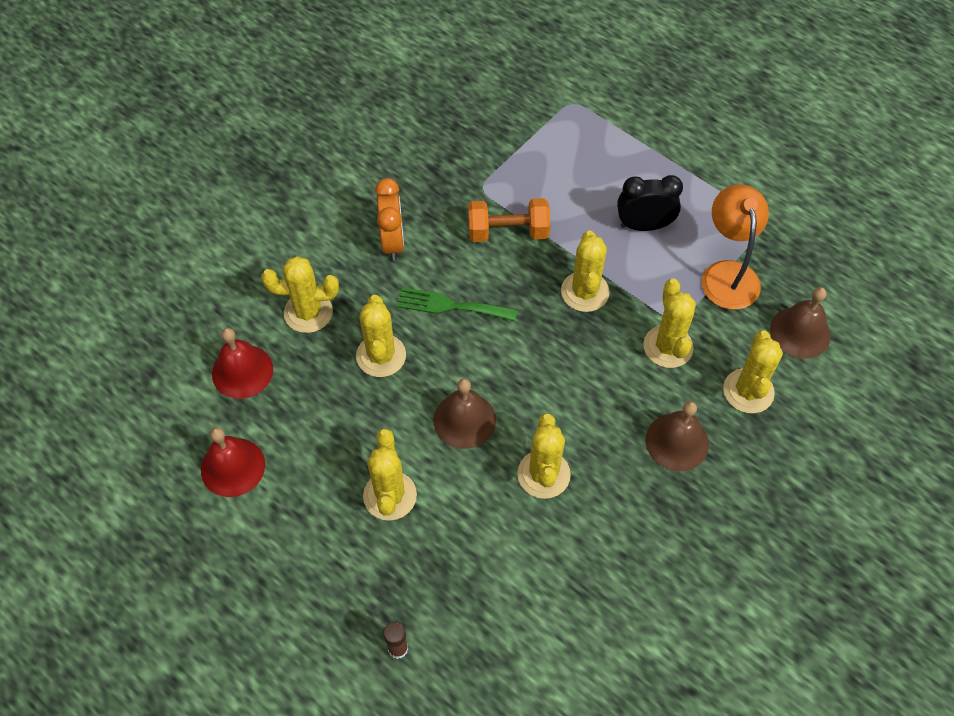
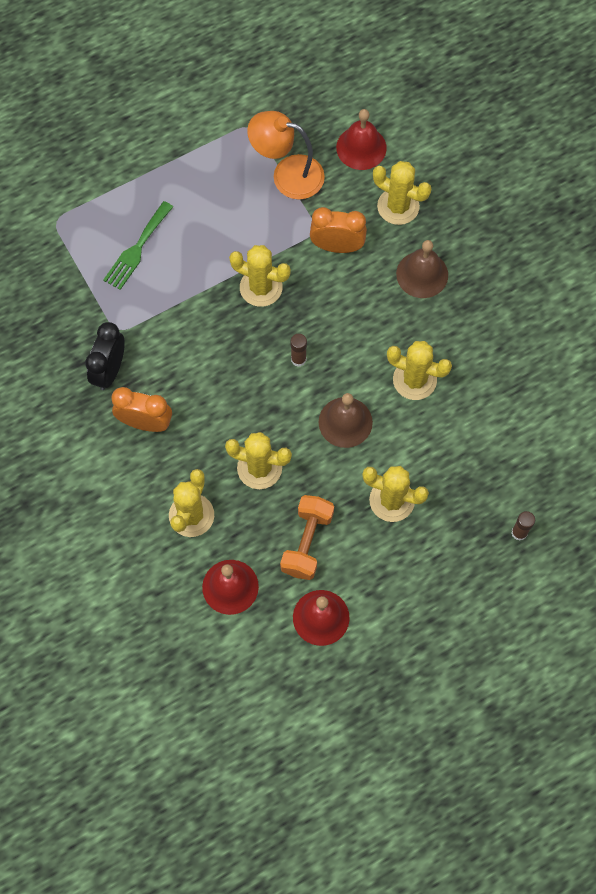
camera: 70 degrees left, 10 degrees up
(450, 306) = (232, 396): green fork -> green fork (137, 249)
(508, 232) = (175, 325): orange dumbbell -> orange dumbbell (307, 542)
(518, 352) = (298, 359): none -> brown glue stick
(644, 225) = (214, 216): black clock -> black clock (109, 370)
(668, 347) = (337, 246): yellow cactus -> orange clock
(800, 332) = (361, 147): brown bell -> red bell

